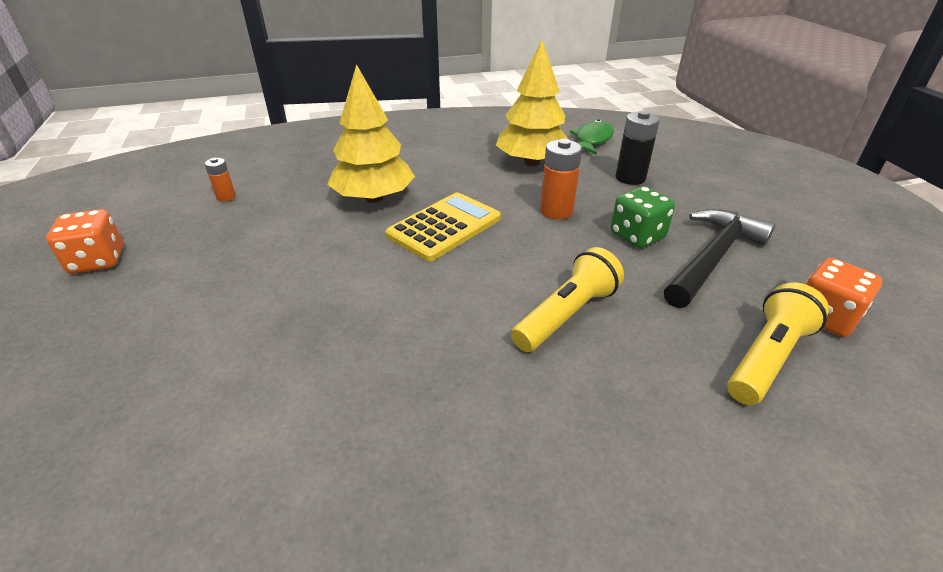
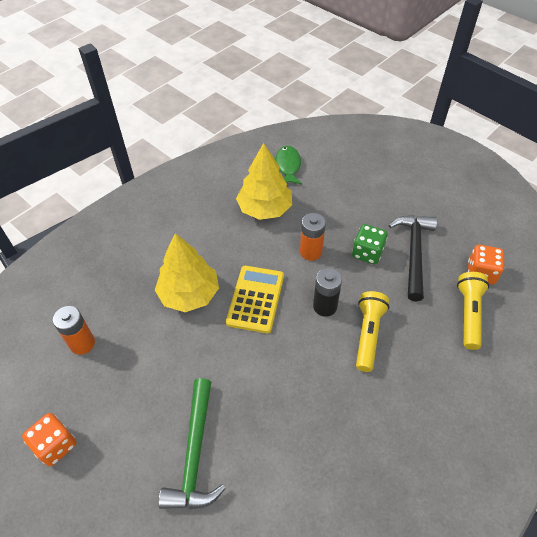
camera: 30 degrees left, 15 degrees up
(211, 335) = (194, 454): none -> green hammer
(226, 197) = (82, 343): orange battery -> orange battery, size x1.72
(630, 178) = (334, 198): black battery -> black battery (325, 306)

